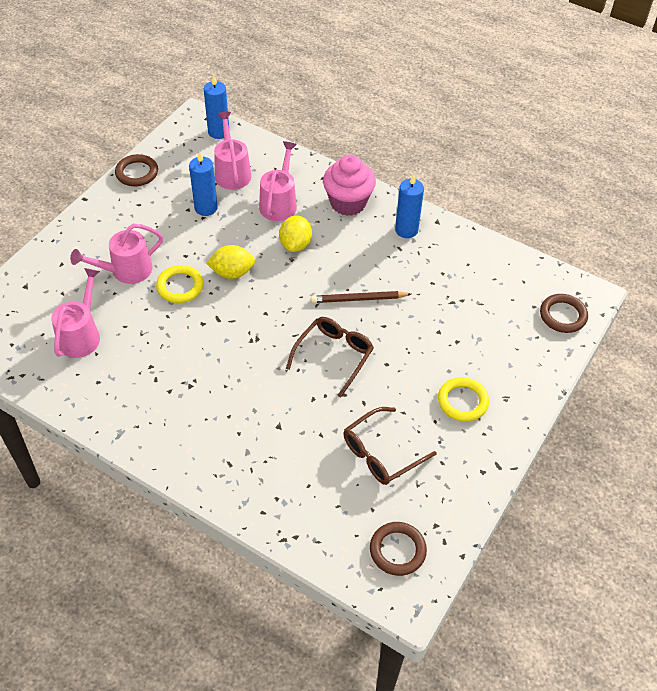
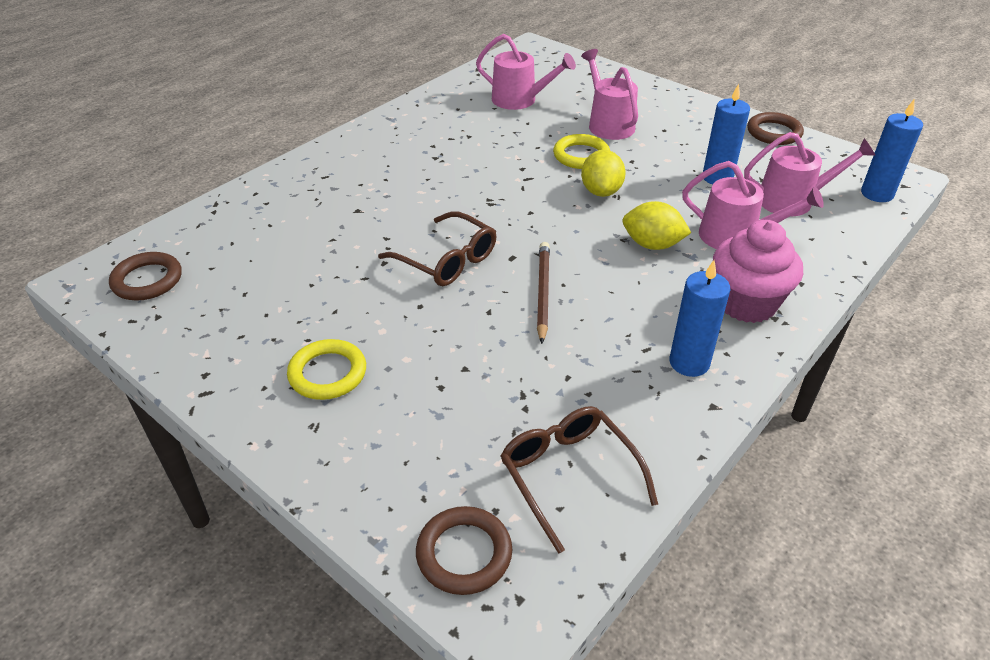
camera: 100 degrees right, 10 degrees down
(382, 453) = (282, 284): brown glasses -> brown glasses (569, 476)

